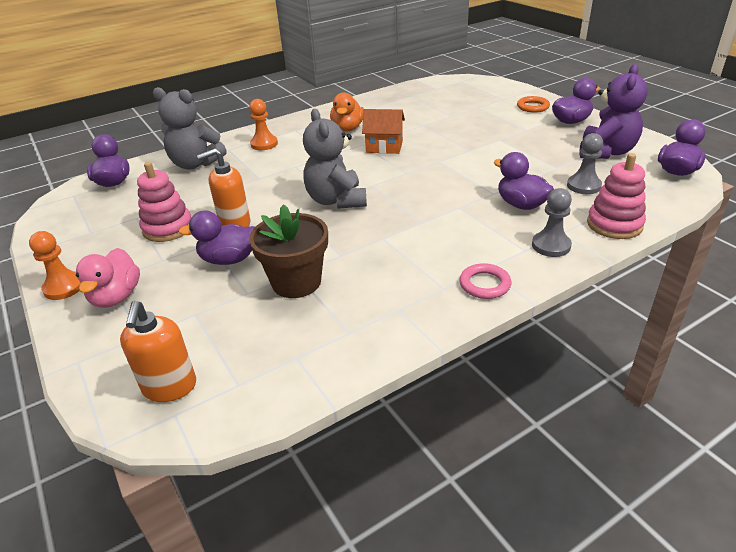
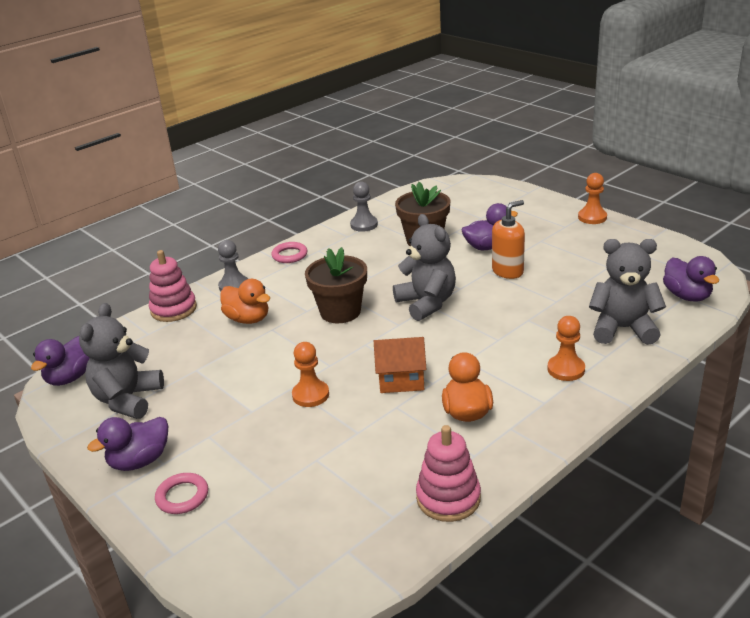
camera: 170 degrees right, 5 degrees down
(116, 297) = (545, 218): pink duck -> none
(168, 228) = (565, 261): pink stacking toy -> pink stacking toy (448, 498)
(170, 387) = (463, 191): orange soap dispenser -> none
(424, 201) = (340, 312): none -> brown flower pot
(454, 144) = (310, 395): none -> orange pawn
(521, 204) = (248, 319): purple duck -> orange duck
(532, 107) = (182, 496): orange ring -> pink ring
(583, 186) = (179, 347): grey pawn -> grey pawn (364, 225)
(606, 152) = (128, 400): purple teddy bear -> grey teddy bear

